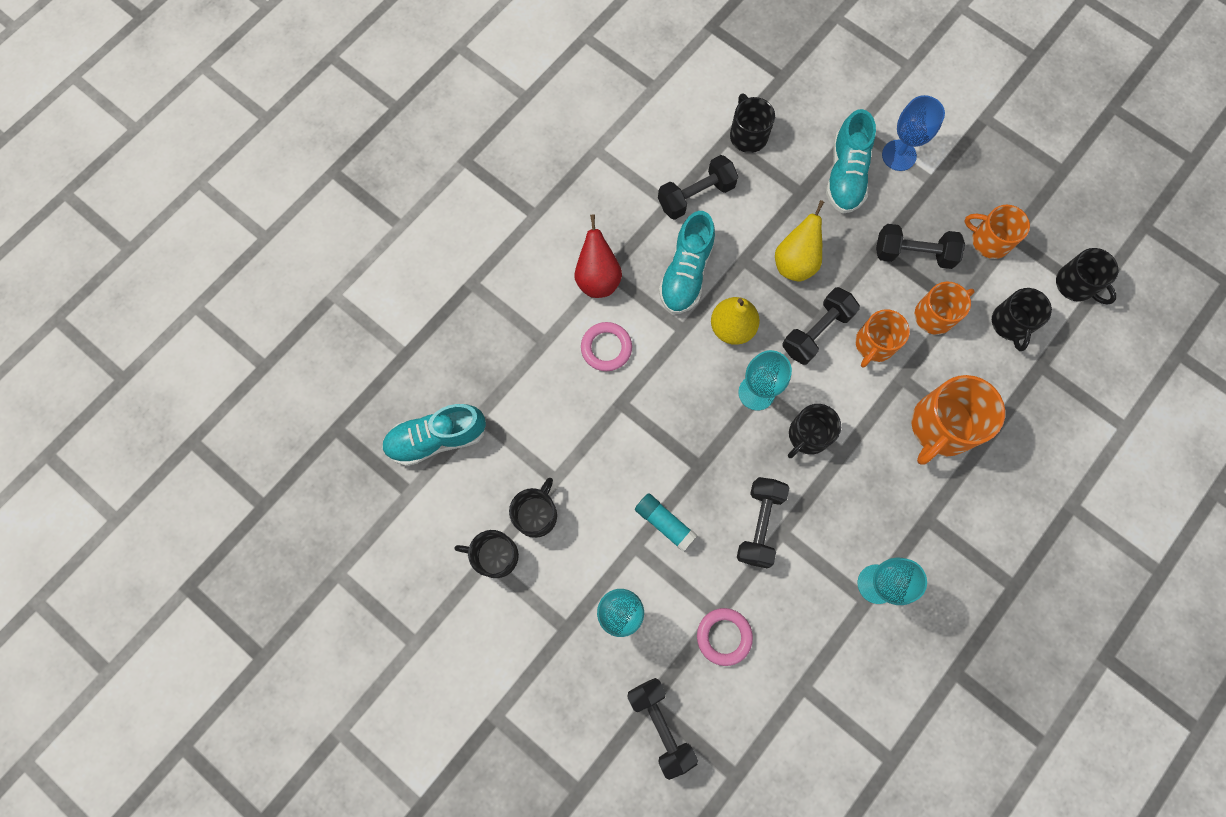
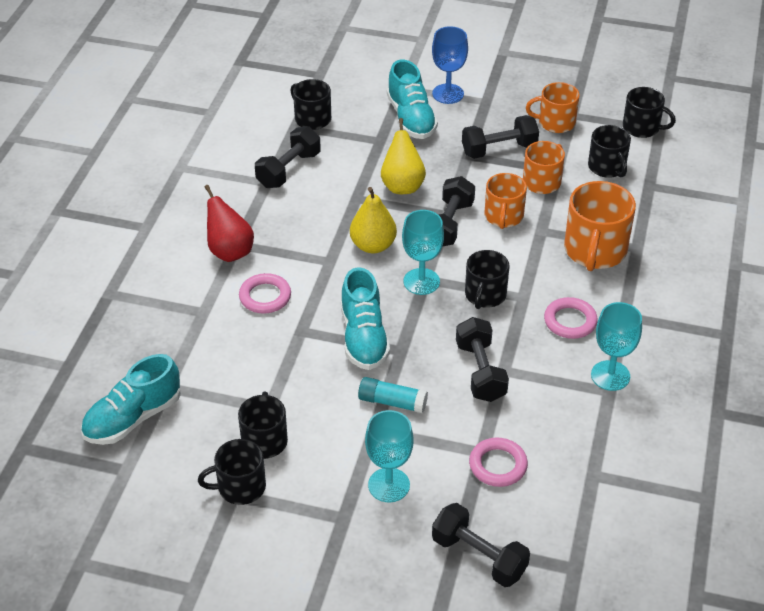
camera: 25 degrees left, 30 degrees down
(686, 273) = (309, 222): turquoise shoe -> turquoise shoe (363, 337)
(872, 503) = (570, 321): none -> pink ring

